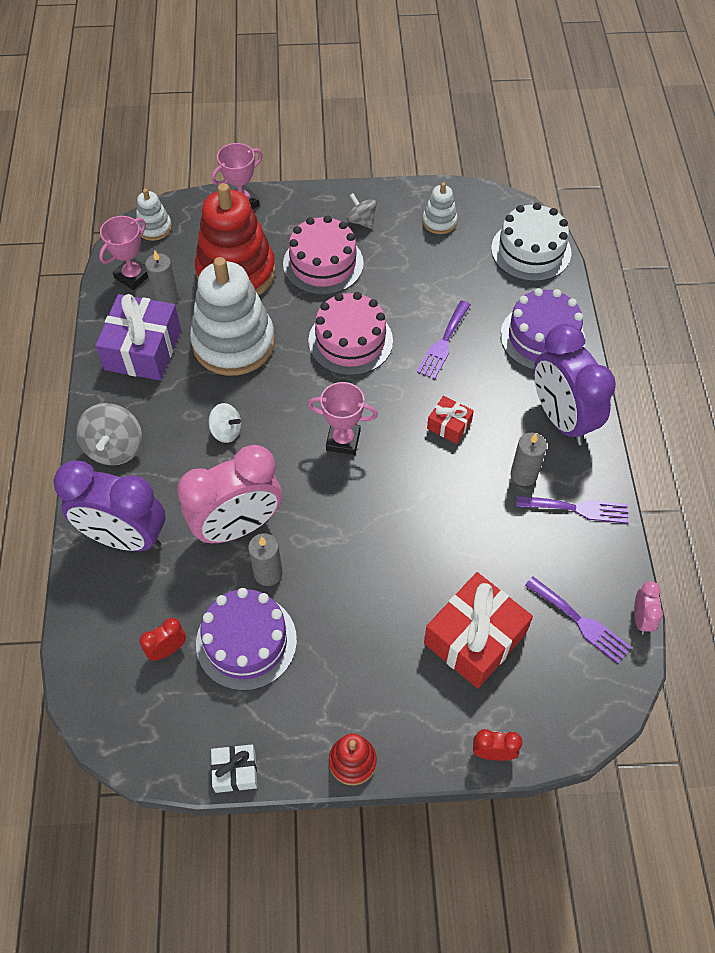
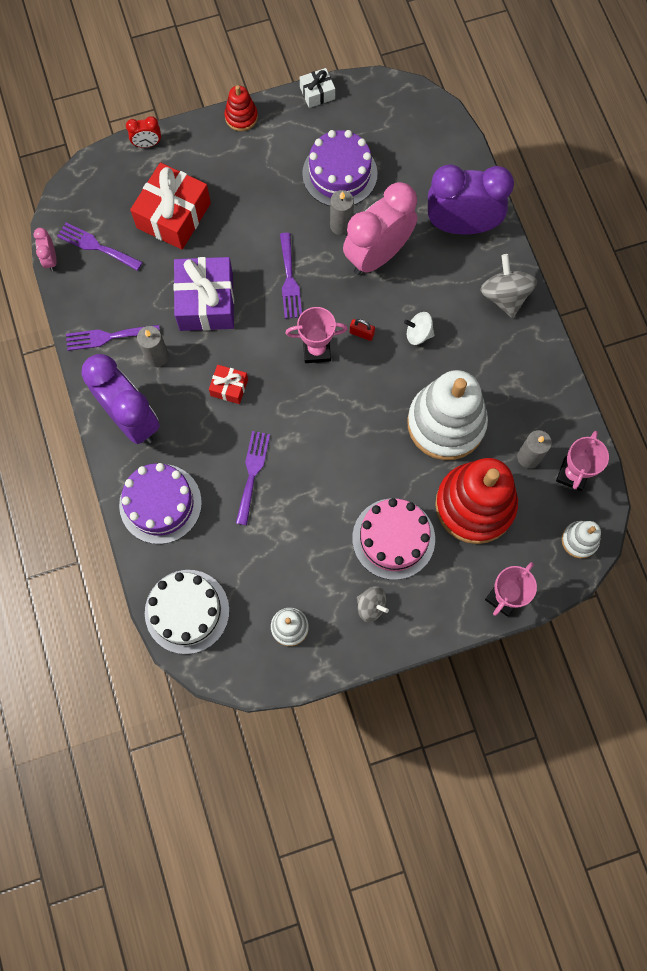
camera: 165 degrees right, 15 degrees up
(143, 349) = (525, 395): purple gift -> purple gift (206, 302)
(167, 649) = (394, 155): red clock -> none
(288, 446) = (361, 333): none -> red padlock
(350, 341) = (339, 453): pink cake -> none
(351, 523) = (289, 280): none -> purple fork

